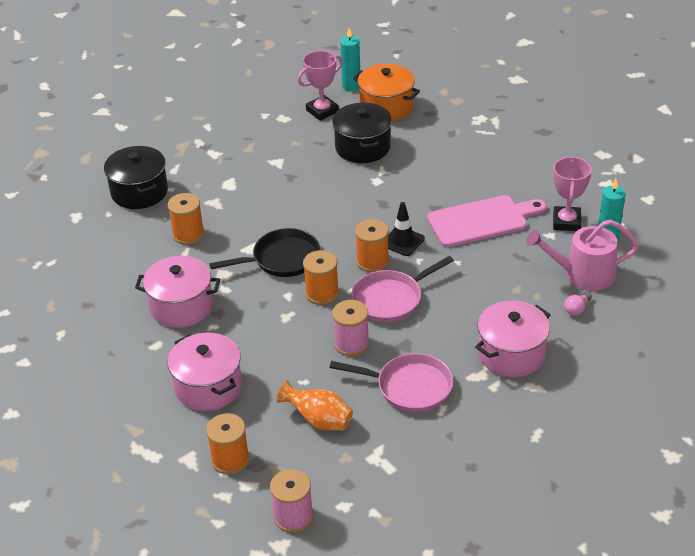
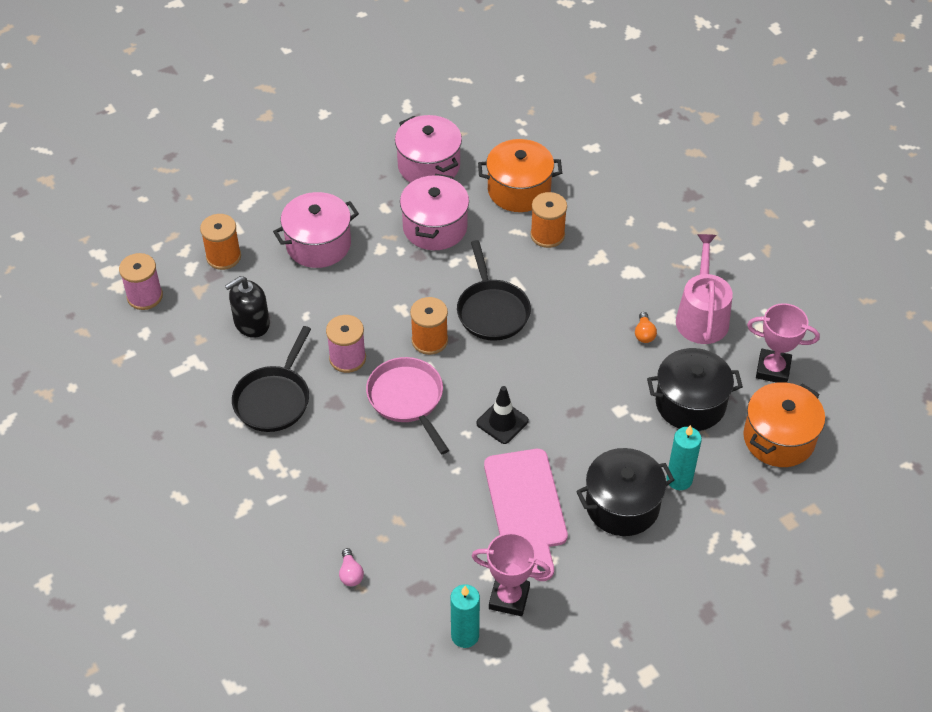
camera: 95 degrees right, 10 degrees up
(131, 257) = (519, 190): none -> orange pot
(139, 192) = (627, 196): black pot -> black pot (622, 505)
(296, 173) = (644, 334): none -> orange light bulb
(319, 420) = (251, 323): orange vase -> black soap dispenser
(322, 111) = (773, 369): pink trophy -> pink trophy turned 45 degrees counterclockwise
(351, 86) = (829, 405): turquoise candle -> turquoise candle (679, 479)
(372, 261) = (472, 390): orange spool -> none
(409, 387) = (274, 399): pink pan -> black pan
(511, 354) = (296, 495): pink pot -> pink pot (428, 166)
(577, 309) = (350, 574): pink light bulb -> pink light bulb turned 150 degrees counterclockwise
(582, 274) = (409, 594): pink watering can -> pink watering can (702, 316)

